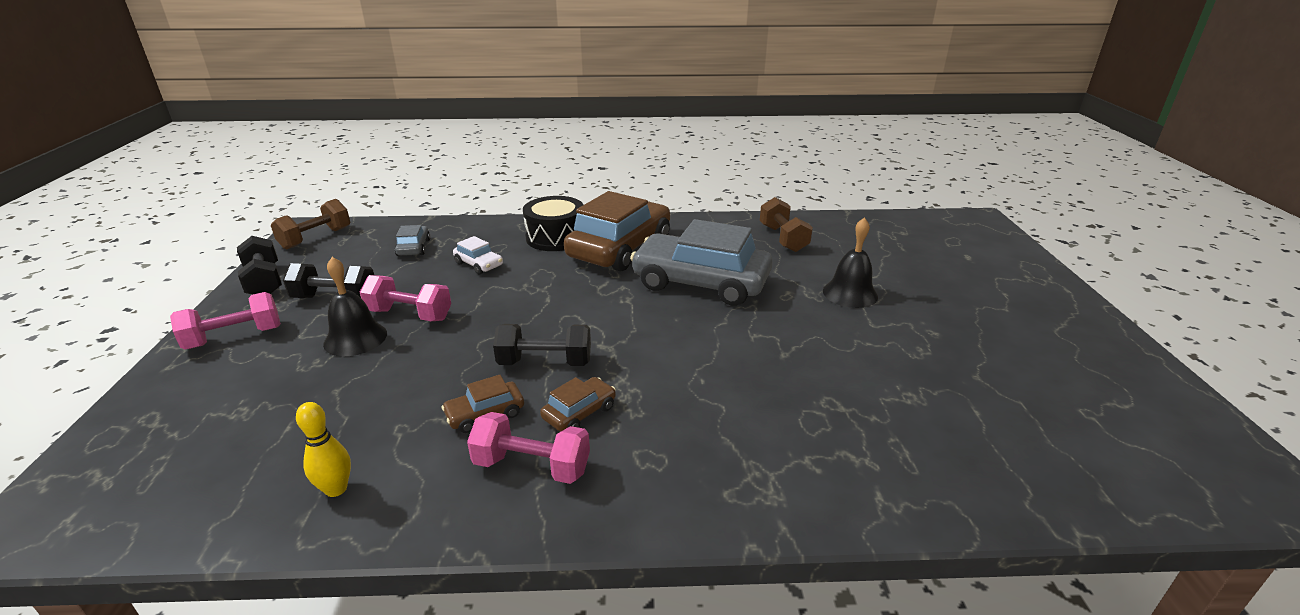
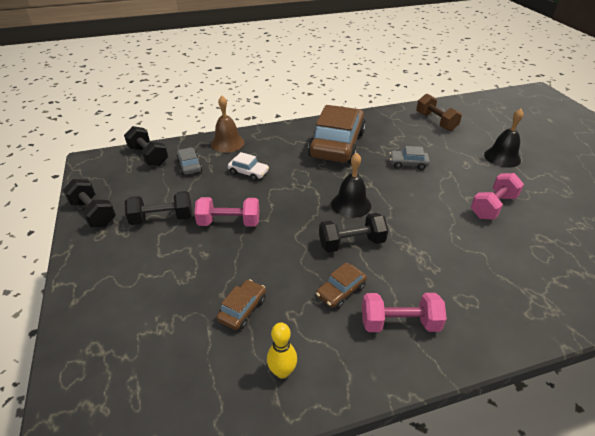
camera: 15 degrees left, 10 degrees up
(234, 337) = (108, 266): pink dumbbell -> pink dumbbell (493, 206)
(316, 238) = (106, 169): brown dumbbell -> none
(355, 338) = (204, 249): black bell -> black bell (351, 204)
(375, 231) = (148, 156): none -> black dumbbell
(480, 229) = (227, 143): none -> brown bell
(555, 237) = (287, 142): black drum -> none
(579, 412) = (400, 276): brown car -> brown car (242, 309)
(700, 283) = (408, 164): grey car -> grey car, size x0.43

